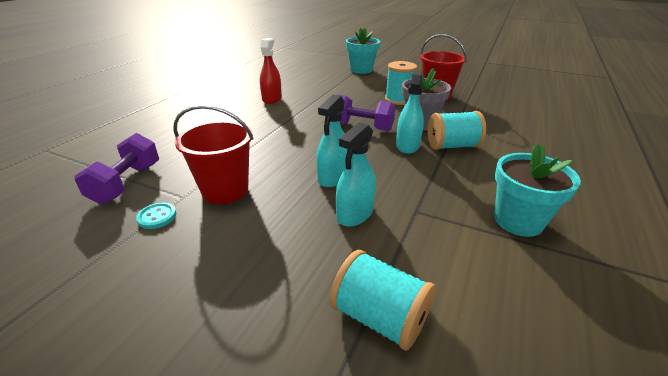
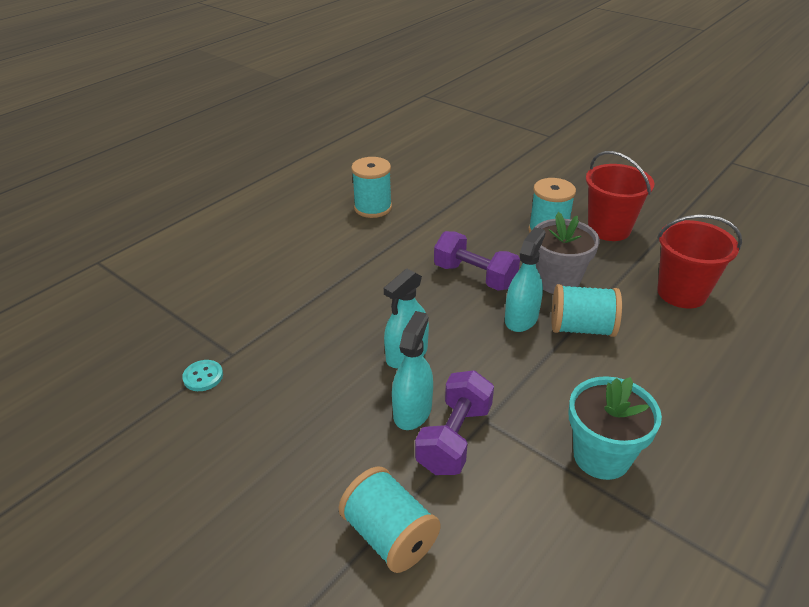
camera: 15 degrees right, 5 degrees up
(127, 183) = (178, 325): purple dumbbell -> purple dumbbell (454, 438)
(225, 190) = (279, 353): red bucket -> red bucket (681, 293)
(272, 99) = (373, 208): red spray bottle -> turquoise spool
(355, 214) = (412, 411): turquoise spray bottle -> turquoise spray bottle turned 150 degrees clockwise
(361, 70) = (520, 161): turquoise flower pot -> none

